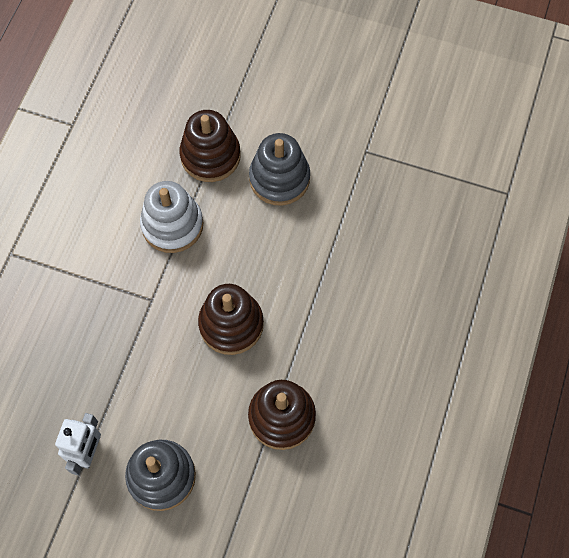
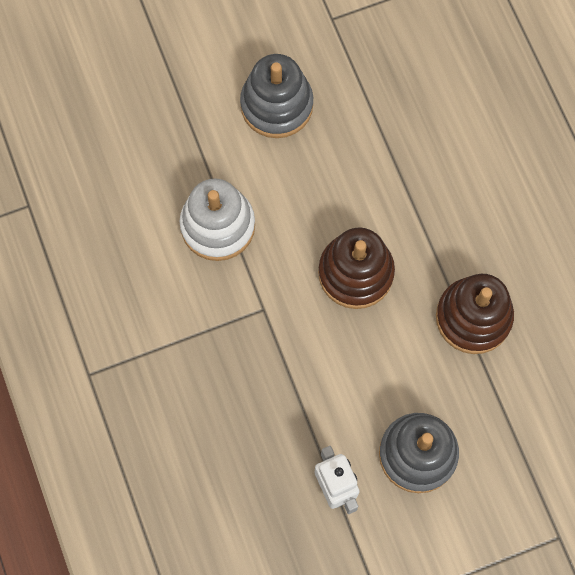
camera: 40 degrees left, 5 degrees up
(210, 156) = (192, 133): brown stacking toy -> none

